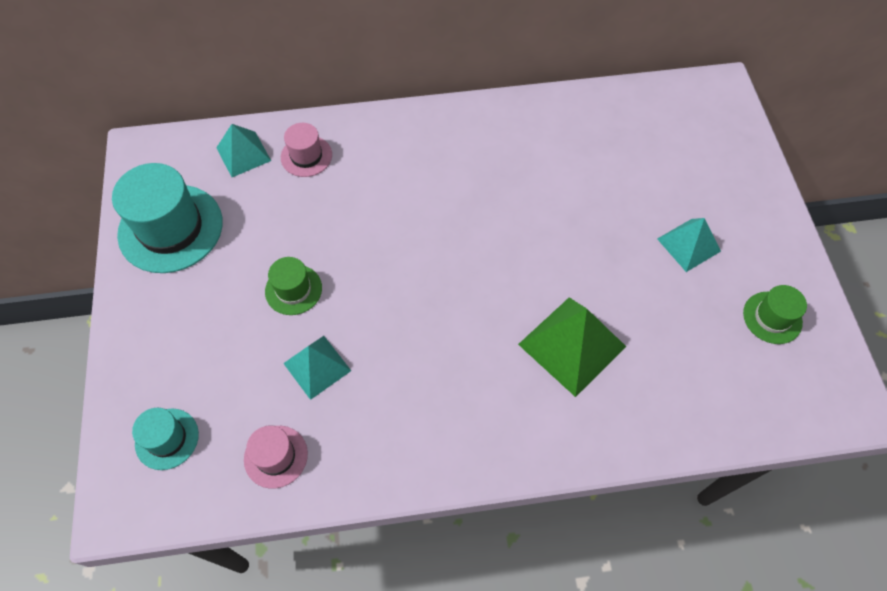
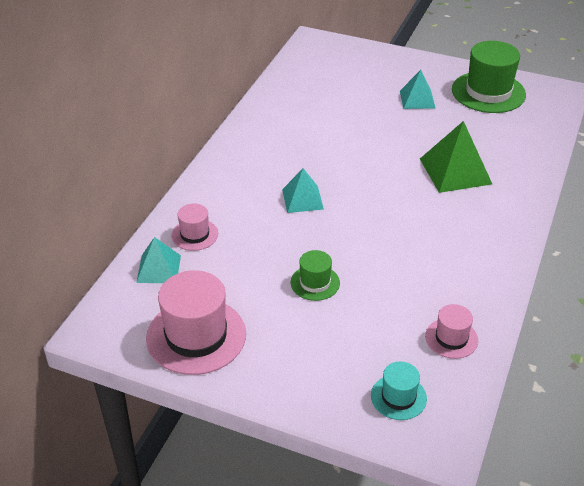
camera: 60 degrees left, 20 degrees down
(170, 228) = (196, 336): turquoise hat -> pink hat
(317, 367) = (391, 292): turquoise pyramid -> turquoise pyramid (302, 199)
(772, 317) = (488, 92): green hat -> green hat, size x1.90

